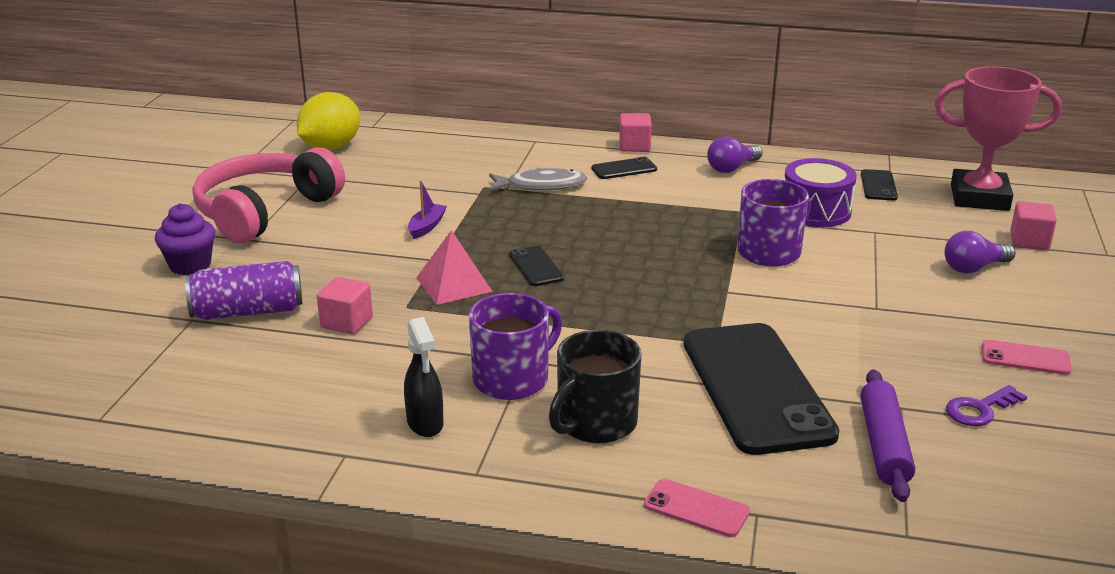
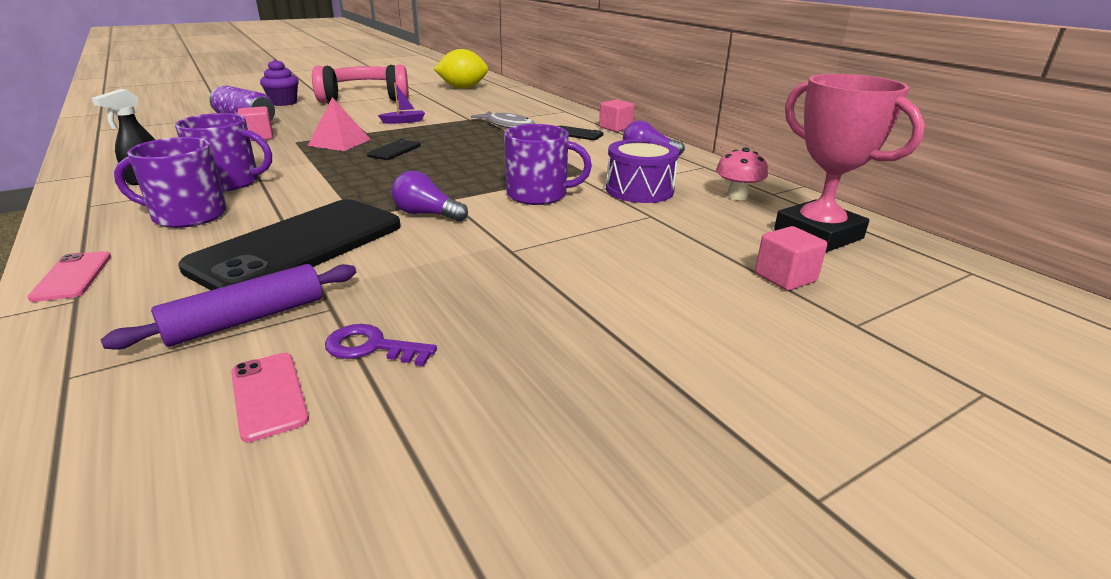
camera: 45 degrees right, 0 degrees up
(595, 423) = (187, 215): black mug -> purple mug
(878, 186) = (737, 196): black phone -> pink mushroom
(974, 268) = (669, 268): purple light bulb -> purple light bulb (427, 214)
(1025, 358) = (521, 342): pink phone -> pink phone (269, 395)

